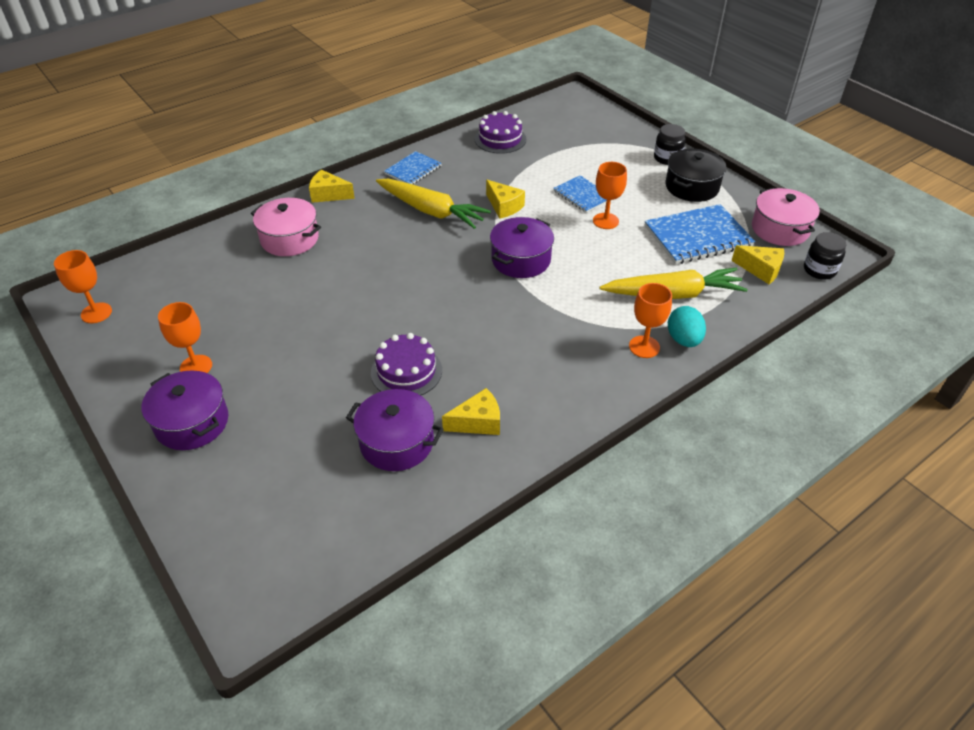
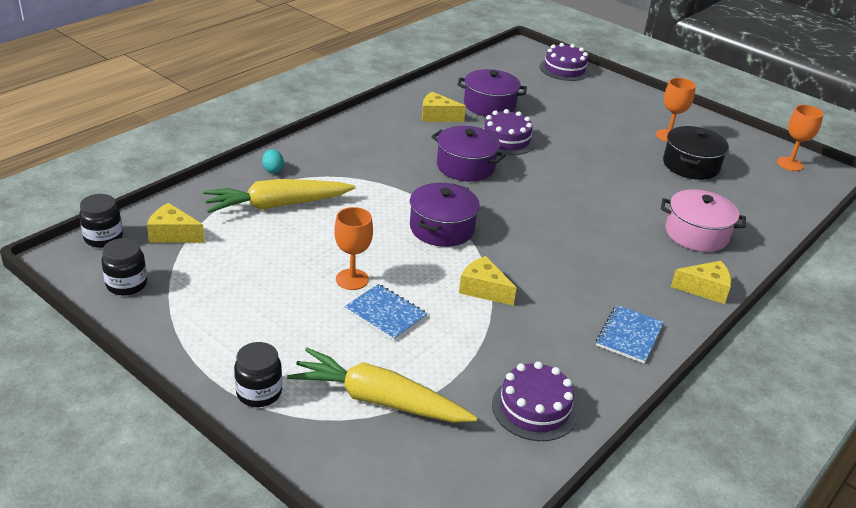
camera: 165 degrees right, 10 degrees down
(192, 422) = (636, 109): purple pot -> purple pot (465, 166)
(224, 536) = (564, 69): none -> purple cake
(431, 211) = (568, 277): yellow carrot -> yellow carrot (379, 400)
(478, 422) = (437, 116): yellow cheese -> yellow cheese turned 45 degrees clockwise
(644, 347) = (310, 163): orange goblet -> none
(683, 340) = (273, 170): turquoise egg -> turquoise egg, size x0.64
(692, 187) = (229, 340): black pot -> black pot (691, 165)
(697, 236) = (237, 267): blue notebook -> none
(780, 229) = (127, 284): pink pot -> black jar

